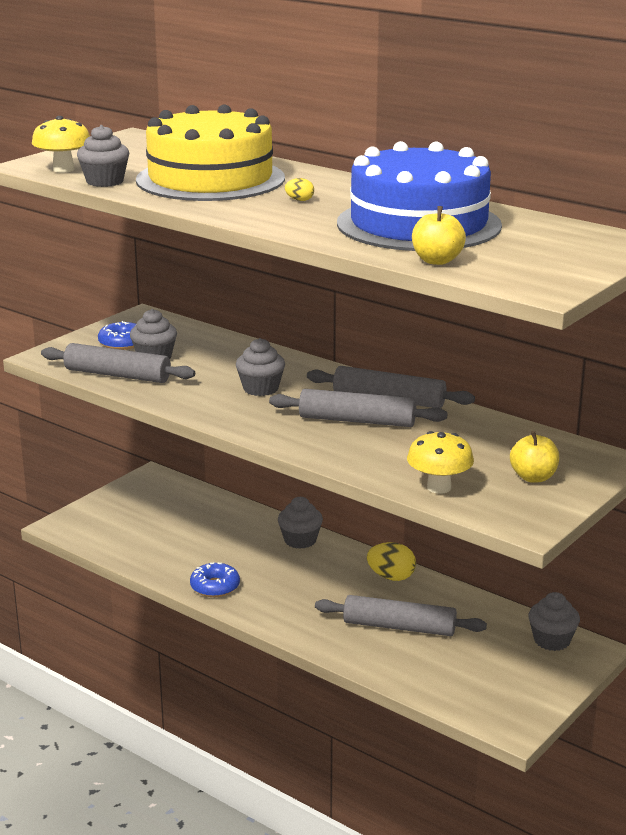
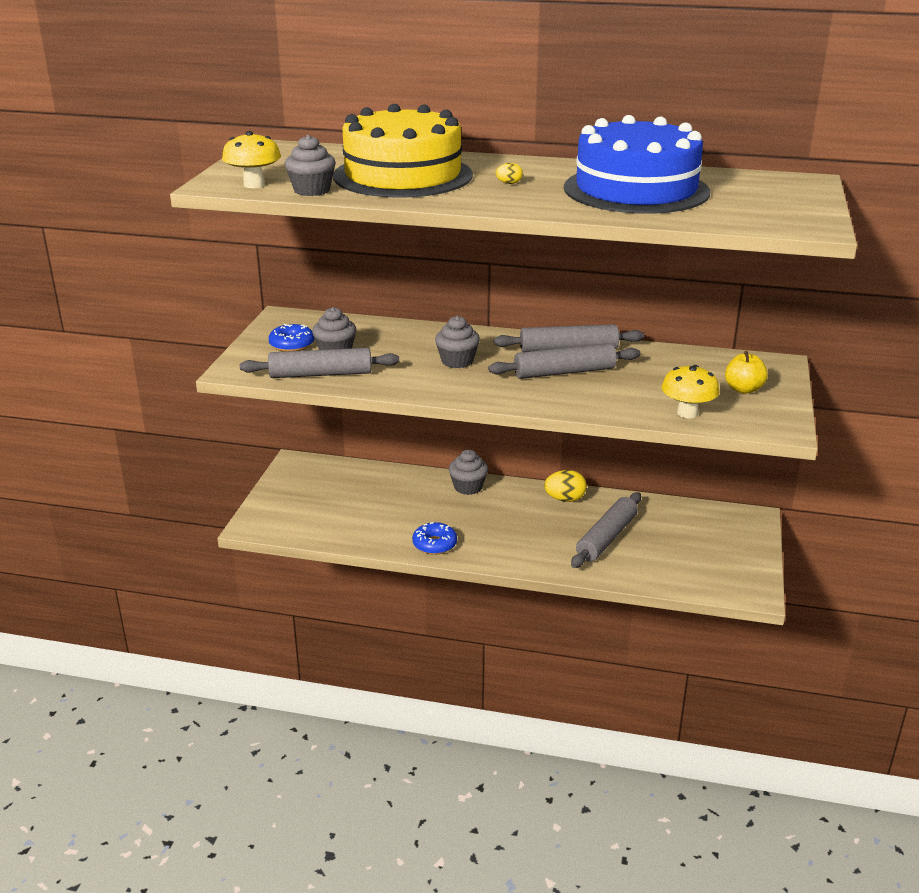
camera: 25 degrees left, 5 degrees up
(399, 627) = (606, 538): grey rolling pin -> grey rolling pin turned 45 degrees counterclockwise
(437, 261) = (701, 217): yellow apple -> none
(552, 640) = (722, 518): grey cupcake -> none

